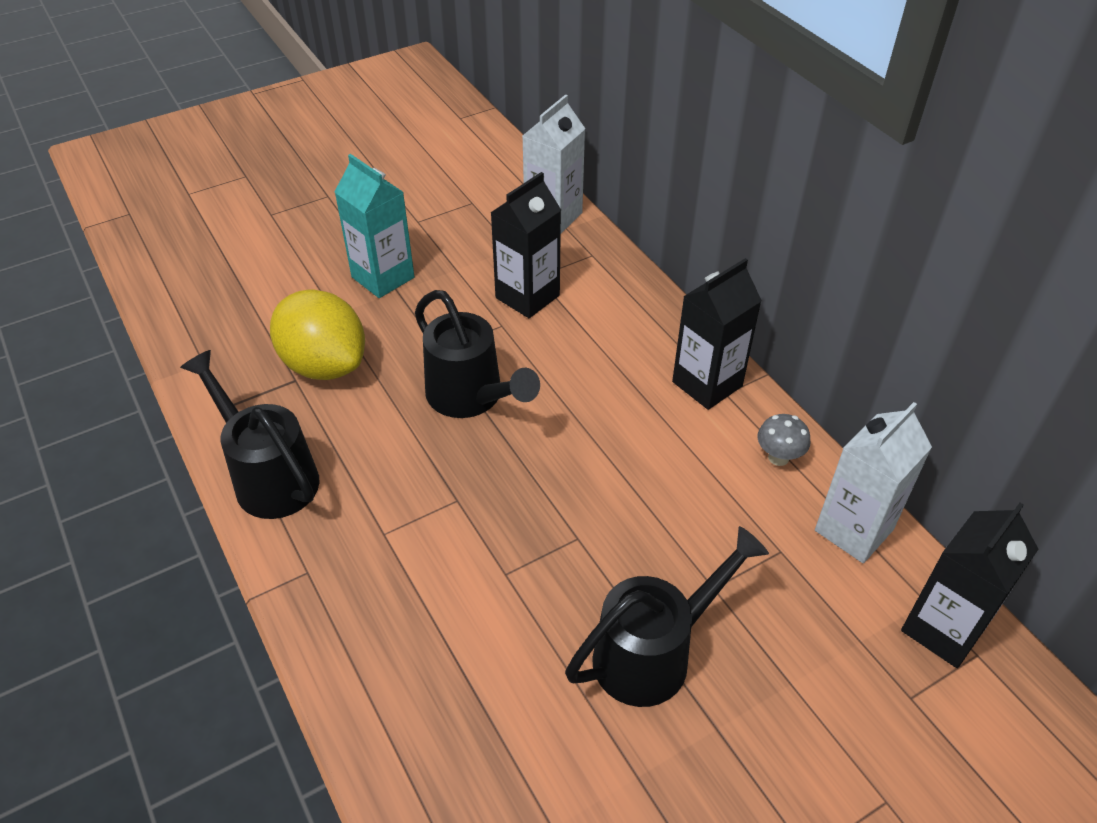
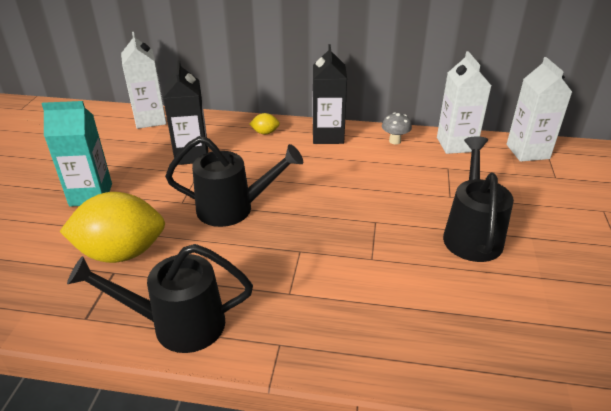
camera: 50 degrees left, 10 degrees down
(643, 324) = (265, 133): none -> yellow lemon
(943, 629) = (527, 151): black carton -> white carton

